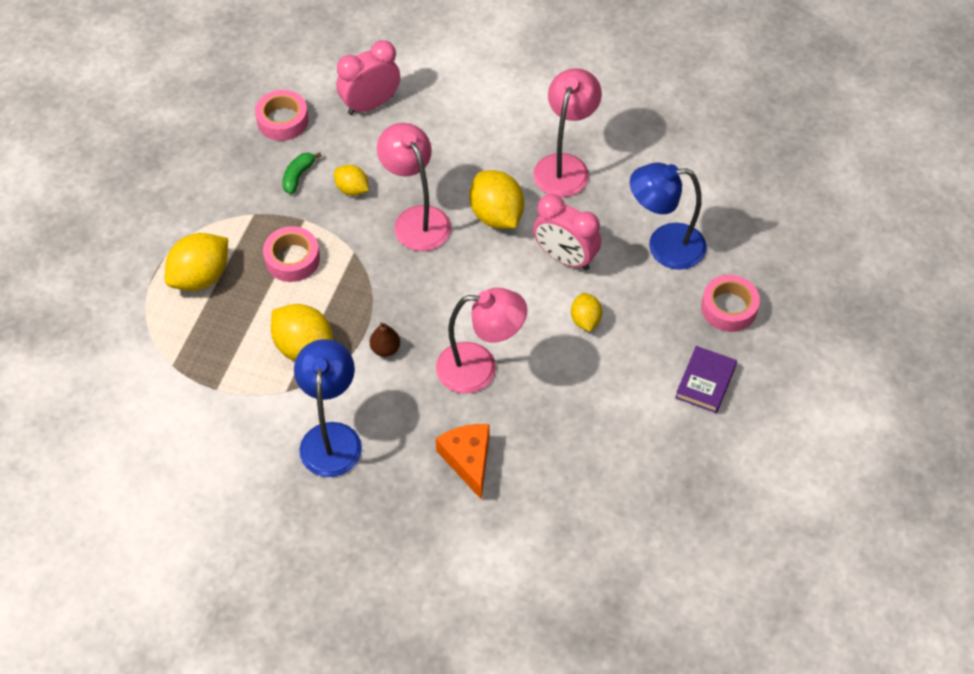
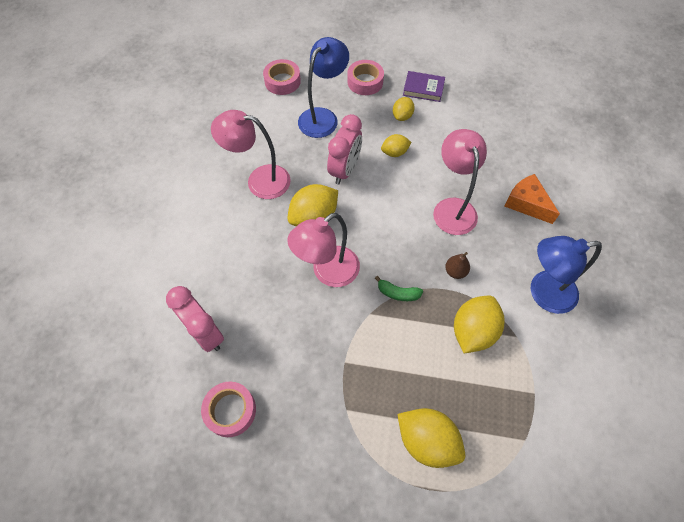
camera: 100 degrees left, 5 degrees up
(292, 259) = (388, 362): pink tape -> pink tape (282, 81)
(298, 176) = (296, 379): green banana -> green banana (398, 293)
(352, 189) = (304, 329): yellow lemon -> yellow lemon (402, 116)
(468, 460) = (526, 203): orange cheese -> orange cheese turned 75 degrees clockwise
(664, 246) = (323, 117): blue lamp -> blue lamp turned 135 degrees counterclockwise

